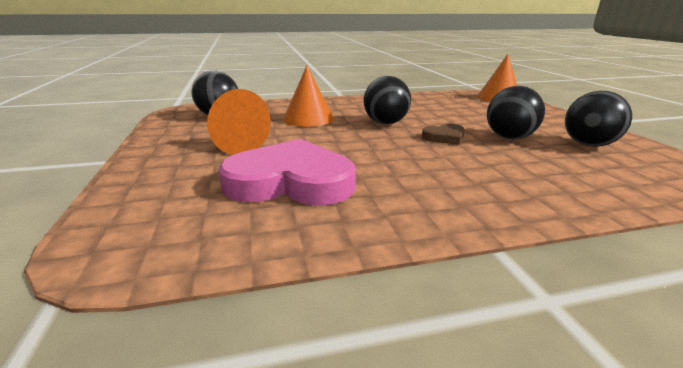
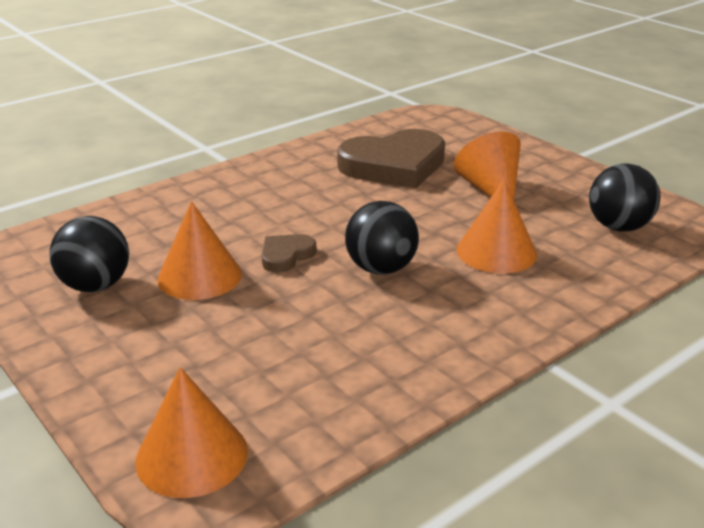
camera: 155 degrees right, 5 degrees up
(290, 181) = (394, 165): pink heart -> brown heart
(509, 137) = (199, 276): black ball -> orange cone

